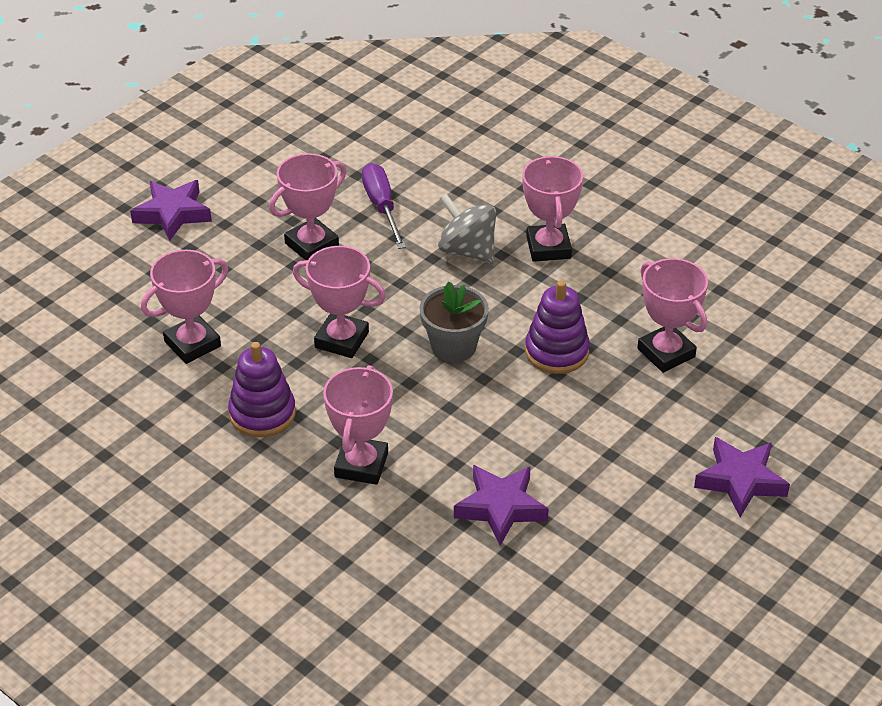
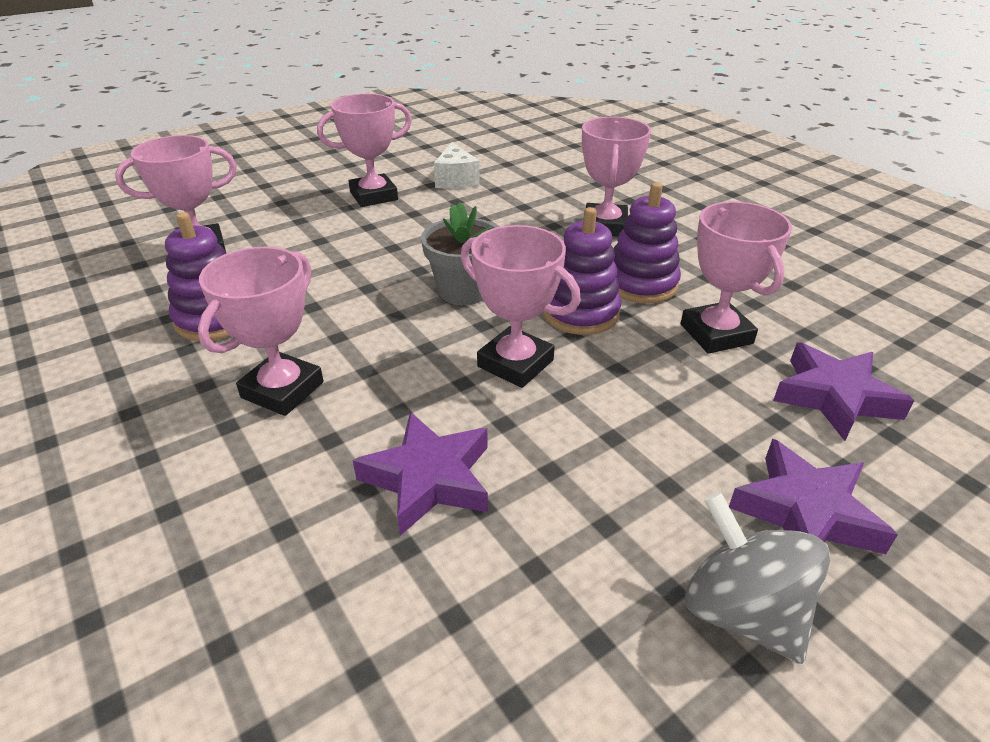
camera: 15 degrees right, 5 degrees down
(172, 214) = (270, 163): purple star -> purple star (834, 397)
(341, 340) = (349, 268): pink trophy -> pink trophy (515, 363)
(382, 207) = (456, 180): purple screwdriver -> white cheese
(467, 250) = (520, 218): grey spinning top -> grey spinning top (742, 611)
(597, 312) = (641, 284): none -> purple stacking toy

